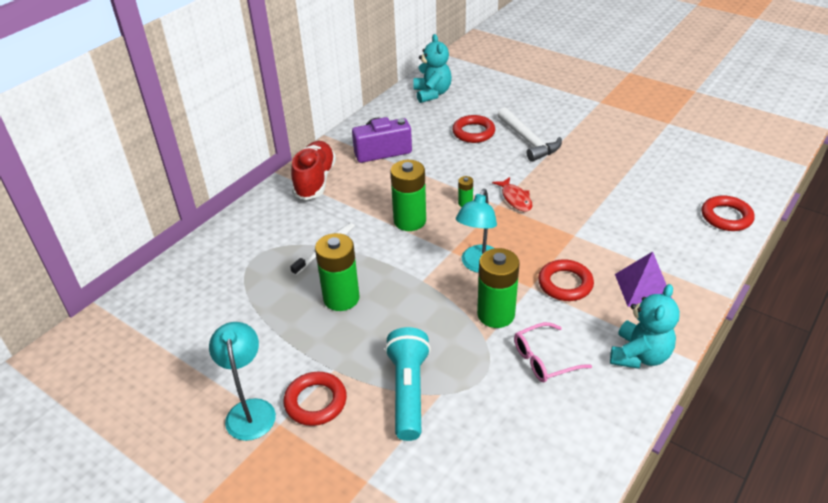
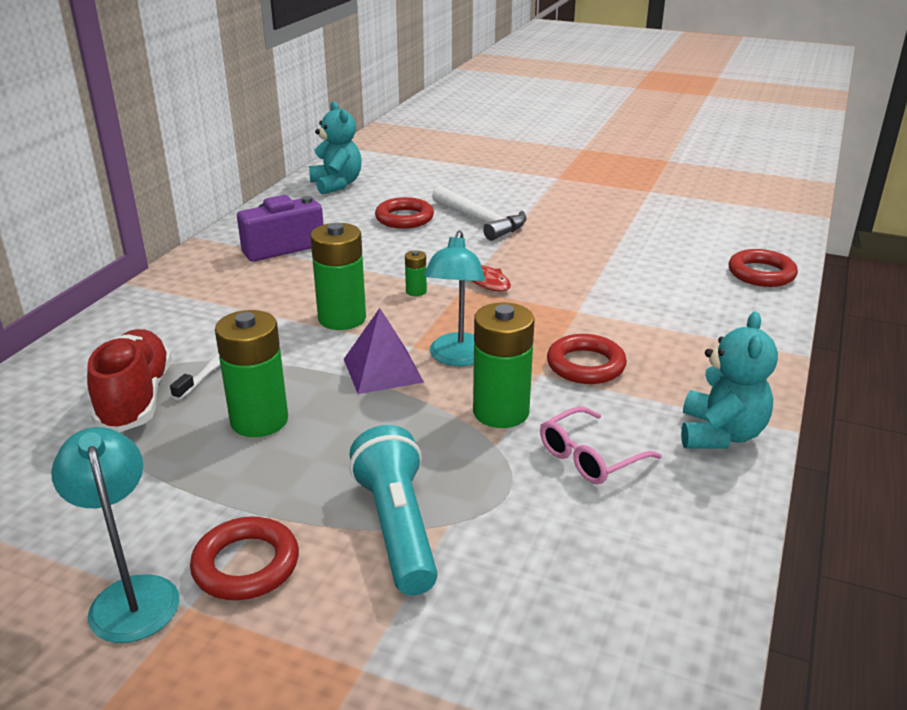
camera: 15 degrees left, 10 degrees down
(315, 180) = (189, 287): red shoe -> red shoe (136, 399)
(643, 288) = (692, 358): purple pyramid -> purple pyramid (383, 370)

